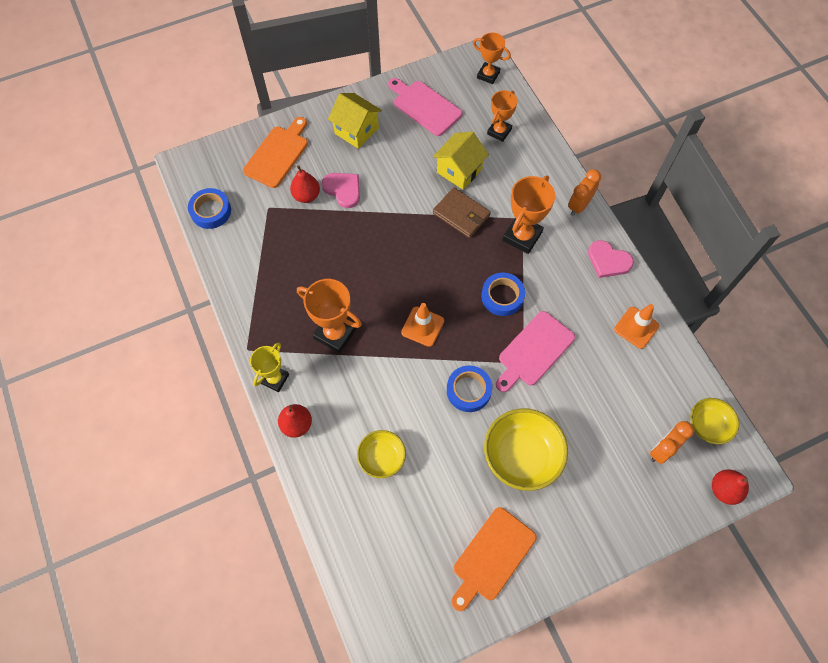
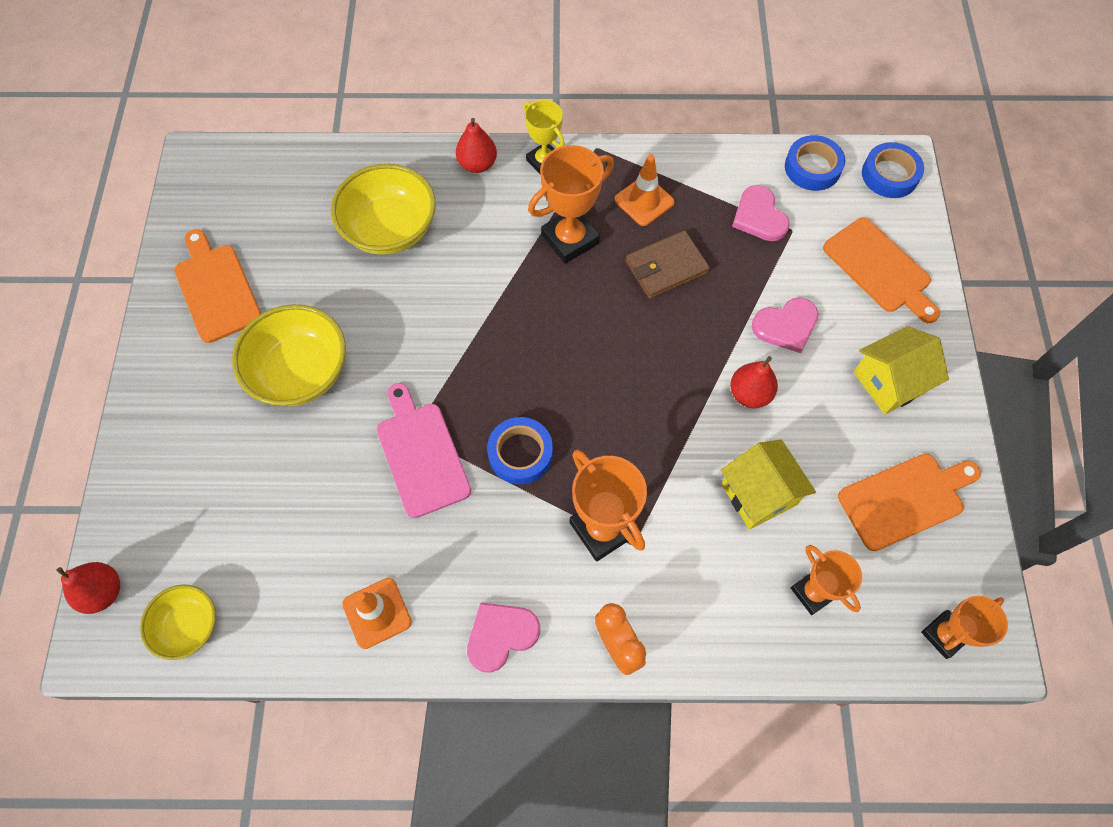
camera: 115 degrees right, 0 degrees up
(265, 229) = (759, 216): none -> pink heart
(306, 196) = (794, 279): red pear -> red pear (749, 394)
(382, 458) = (390, 229): yellow bowl -> yellow bowl, size x1.68
(422, 326) = (528, 337): orange traffic cone -> orange traffic cone (644, 201)
(424, 106) = (905, 499): pink cutting board -> orange cutting board
(461, 214) = (678, 461): brown wallet -> brown wallet (666, 267)
(468, 390) = (414, 351): blue tape -> blue tape (889, 175)
(662, 449) = (200, 543): orange clock -> none

